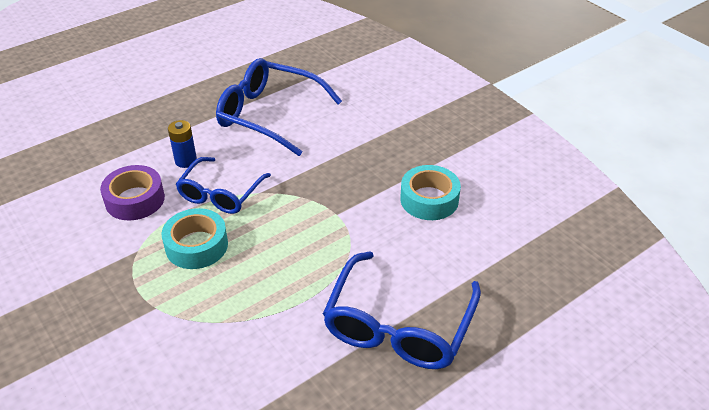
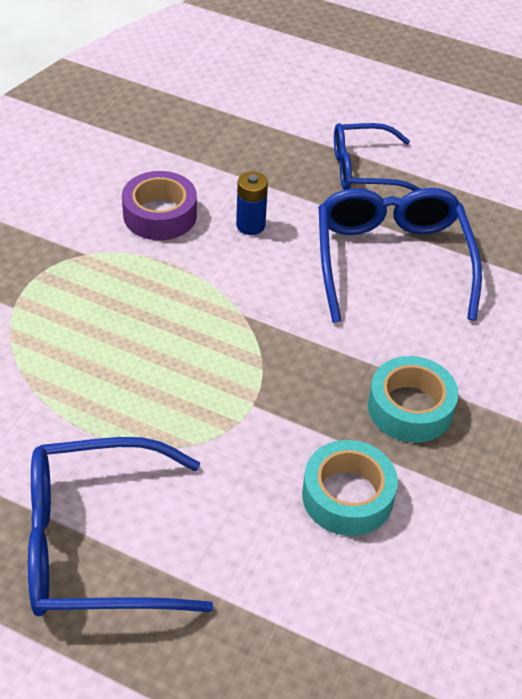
camera: 60 degrees right, 5 degrees up
(196, 245) = (120, 298): turquoise tape -> turquoise tape (410, 408)
(220, 194) = (216, 280): blue glasses -> blue glasses (365, 170)

